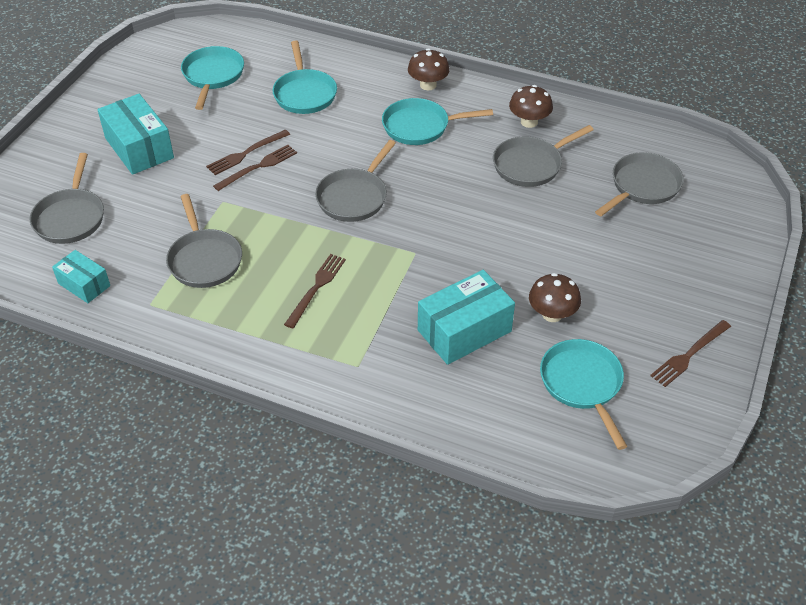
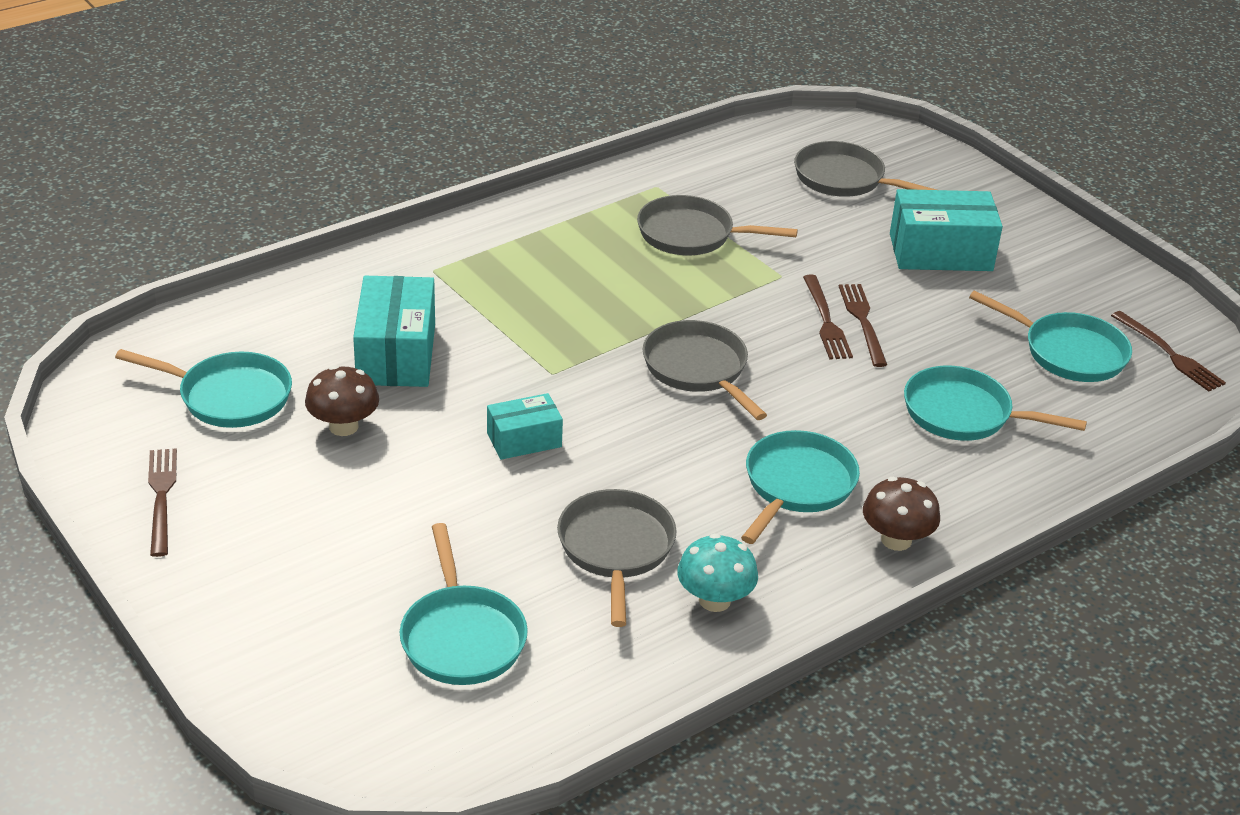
camera: 120 degrees right, 10 degrees down
(84, 284) = (725, 160): turquoise box -> turquoise box (524, 440)
(316, 288) = (570, 286): brown fork -> brown fork (1169, 354)
(529, 122) = (714, 600): brown mushroom -> turquoise mushroom
(642, 186) = (461, 637): grey pan -> turquoise pan

